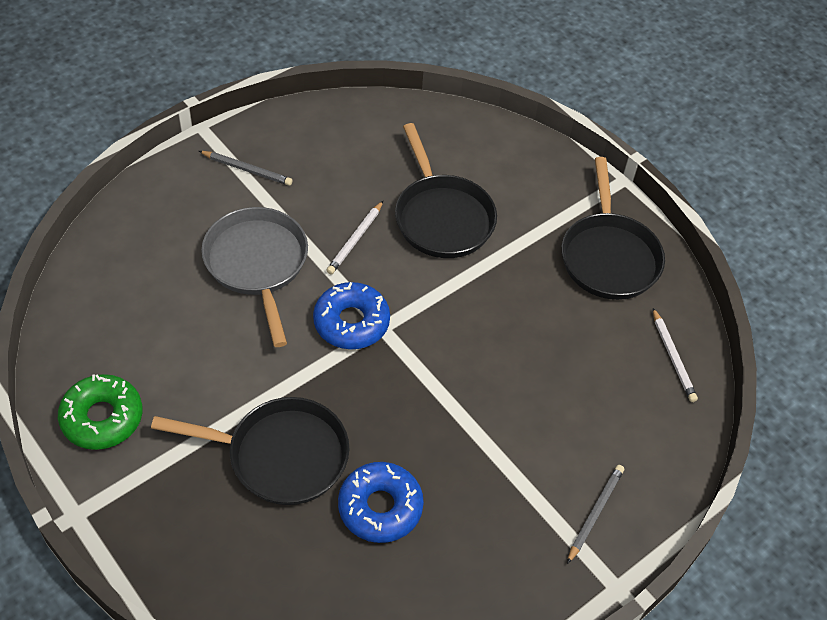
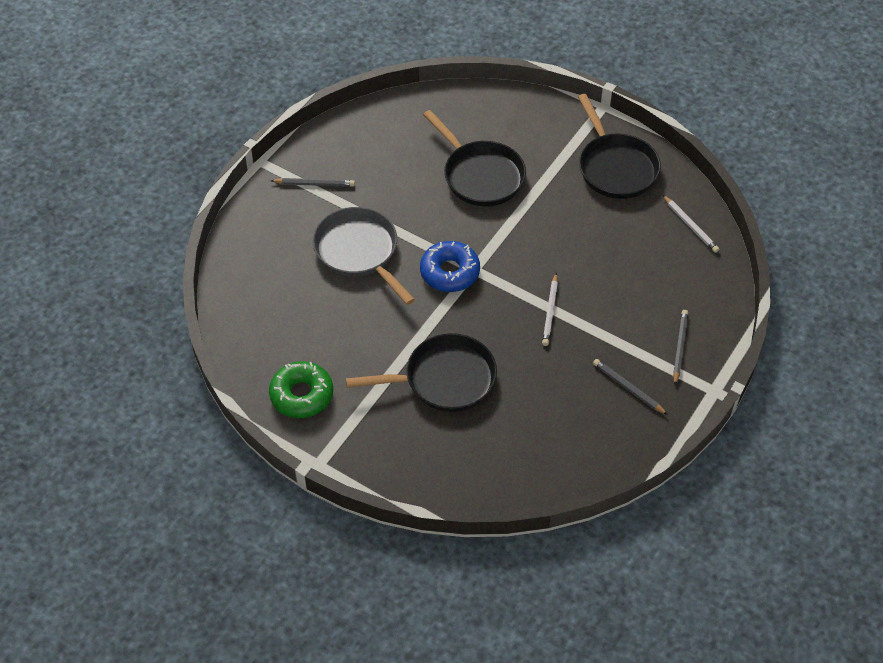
camera: 15 degrees left, 0 degrees up
(355, 240) = (423, 212): white pencil -> white pencil (550, 311)
(380, 507) = (531, 391): blue donut -> none
(505, 546) = (628, 388): none -> grey pencil

